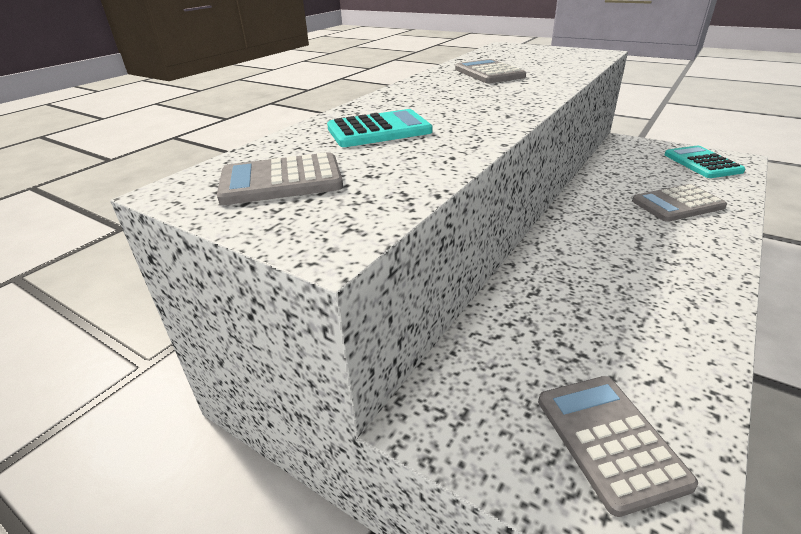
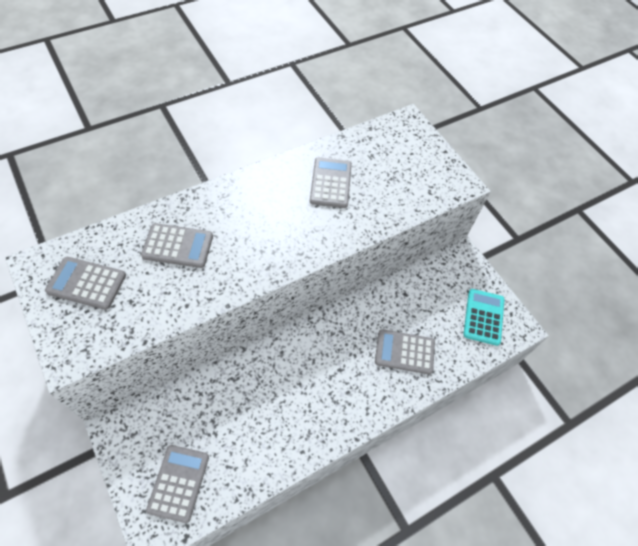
camera: 20 degrees right, 25 degrees up
(379, 130) = (178, 246): turquoise calculator -> grey calculator

